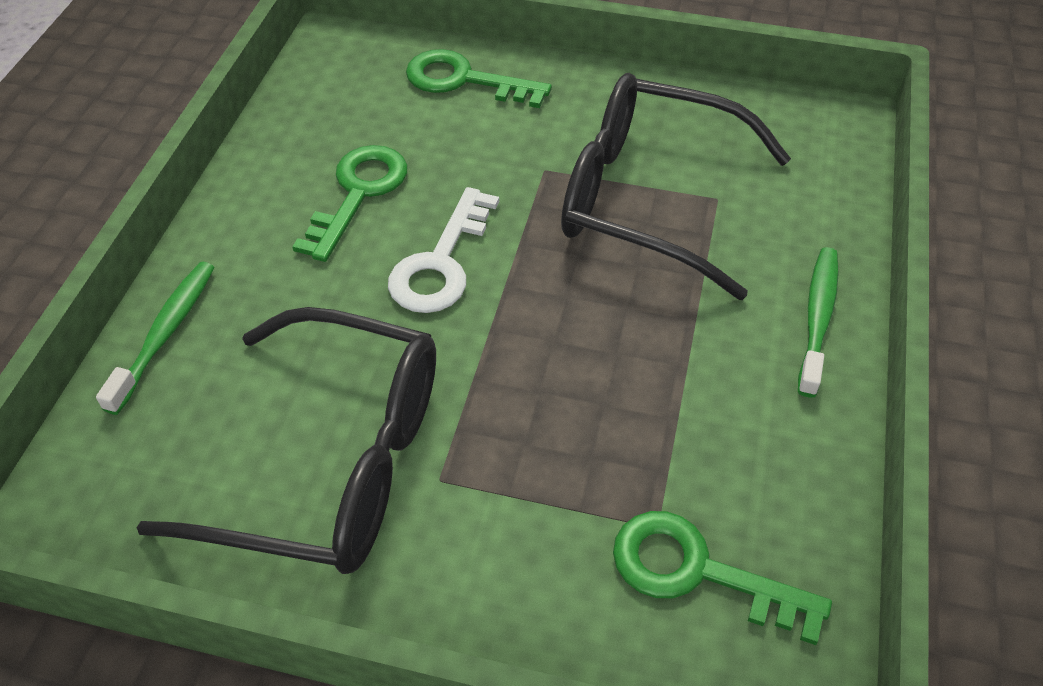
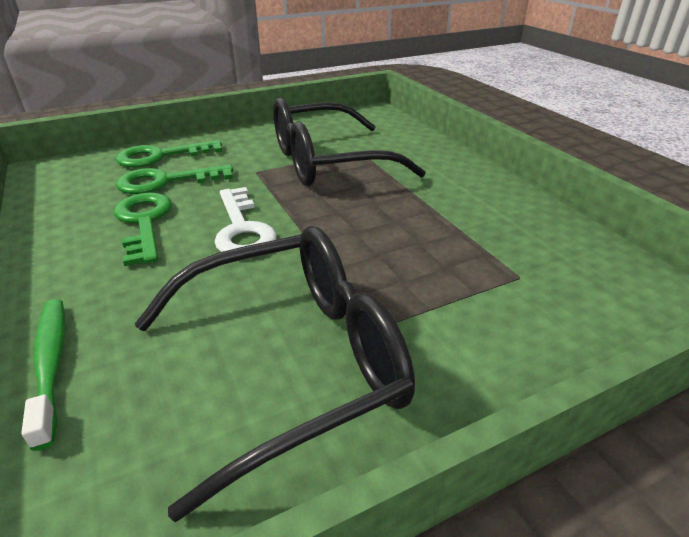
camera: 40 degrees left, 15 degrees down
(698, 572) = (567, 283): green key -> green key (166, 181)
(818, 318) = (462, 170): green toothbrush -> none

